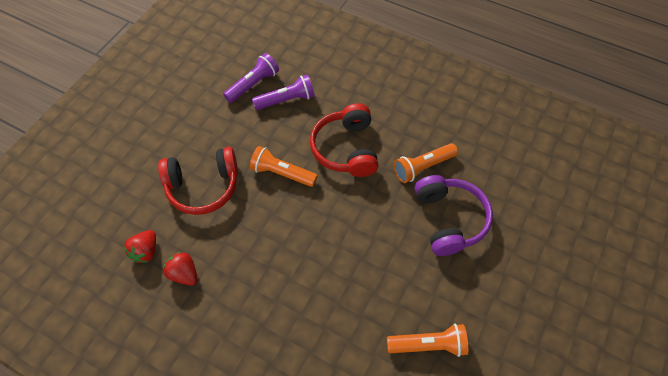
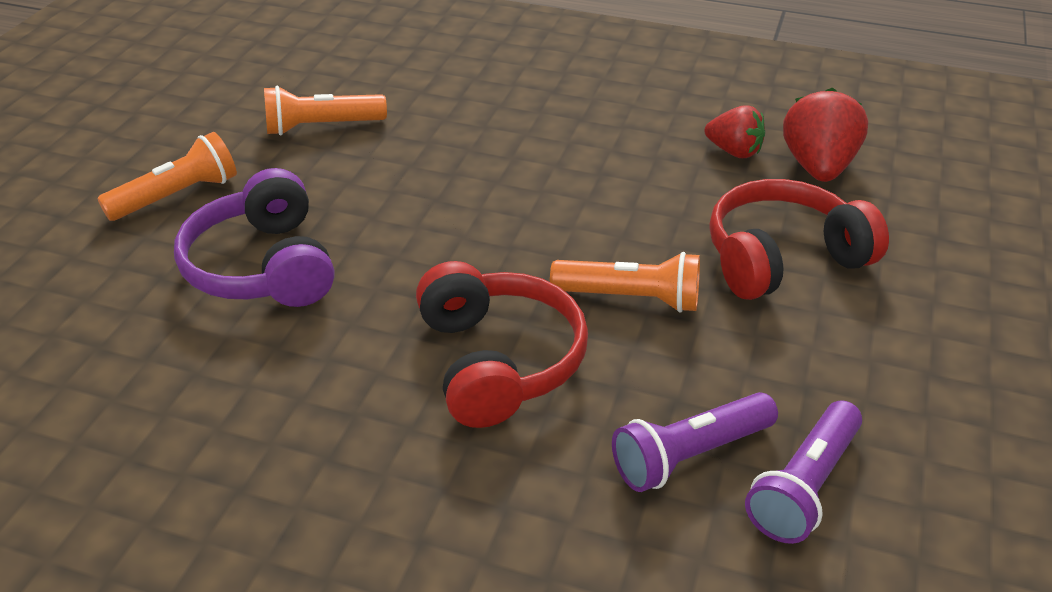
camera: 170 degrees right, 20 degrees down
(146, 251) = (818, 167): red strawberry -> red strawberry, size x1.53
(422, 167) = (311, 348): orange flashlight -> orange flashlight (177, 196)

